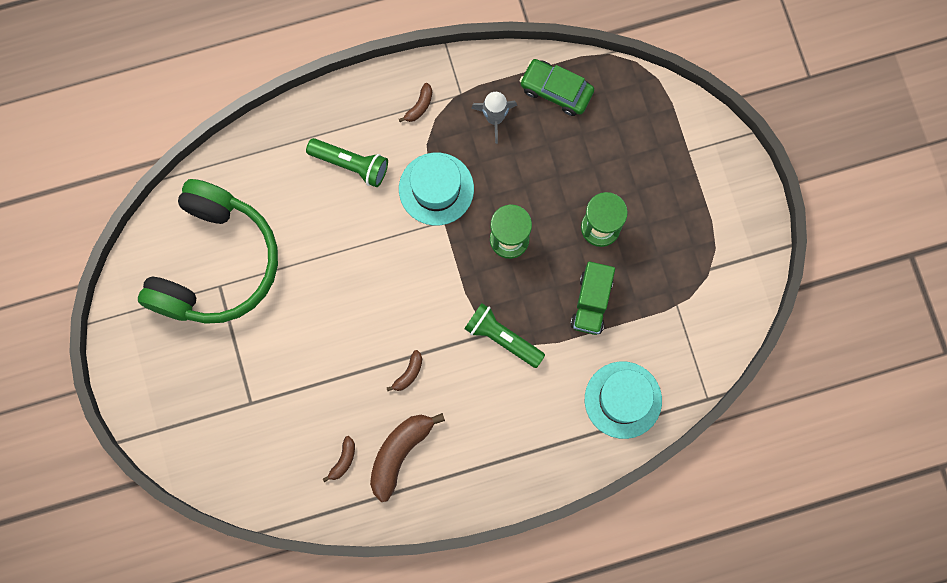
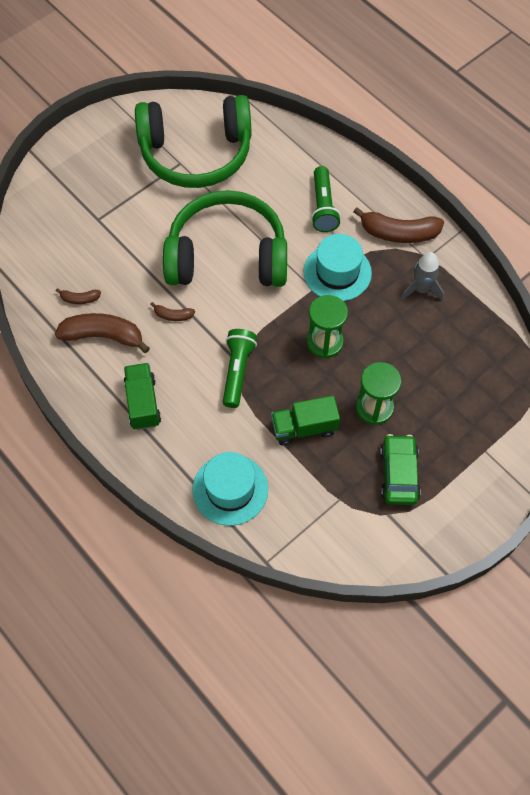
camera: 65 degrees right, 15 degrees down
(363, 288) = (227, 256): none -> green headphones
(419, 106) = (398, 233): brown banana -> brown banana, size x2.07
(494, 444) = (143, 403): none -> green truck
(556, 90) = (473, 324): green car -> green car (399, 474)

